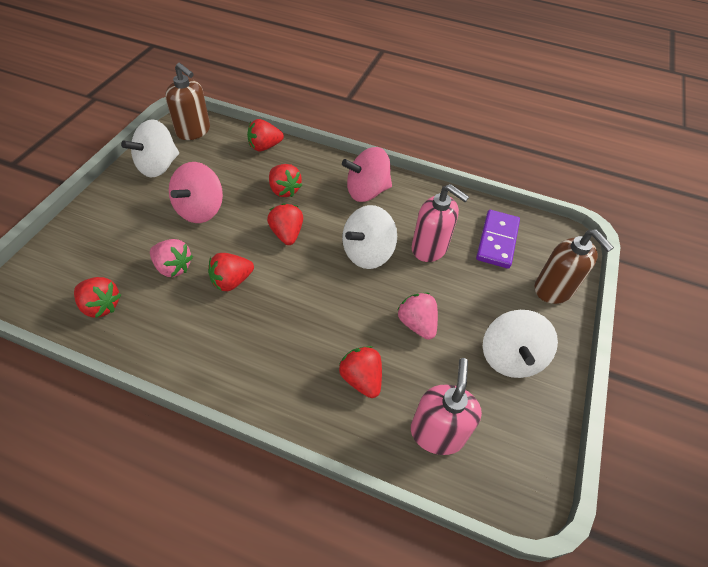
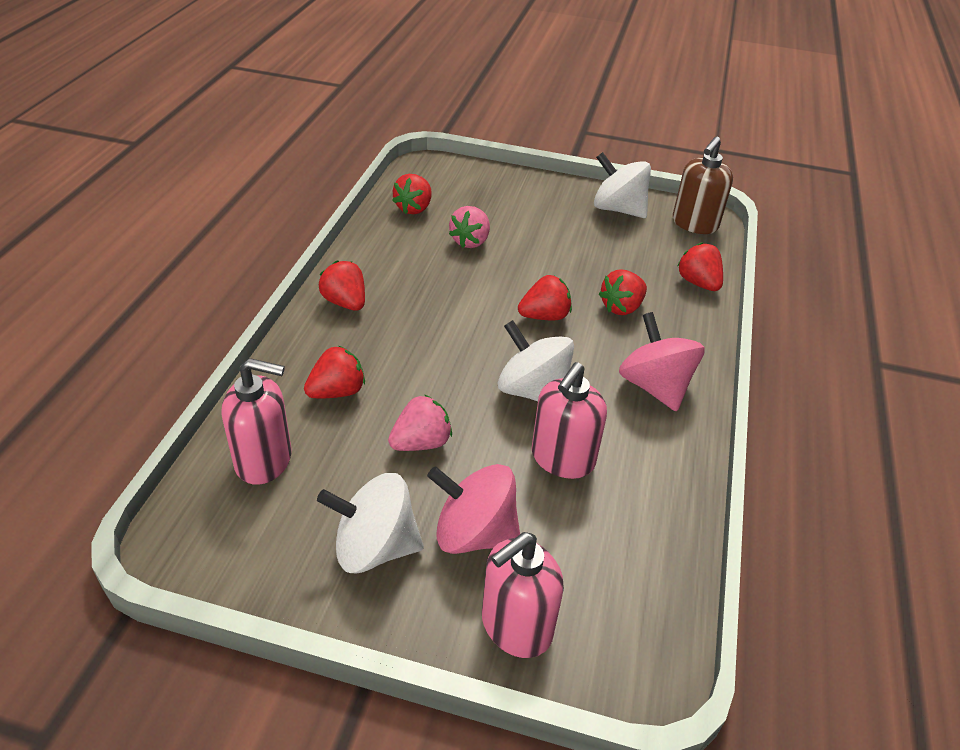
camera: 85 degrees right, 10 degrees down
(200, 210) = (560, 247): pink spinning top -> pink spinning top (474, 534)
(231, 281) = (460, 282): red strawberry -> red strawberry (345, 302)
(497, 240) = (606, 550): purple domino -> none
(554, 289) = (516, 626): brown soap dispenser -> pink soap dispenser

